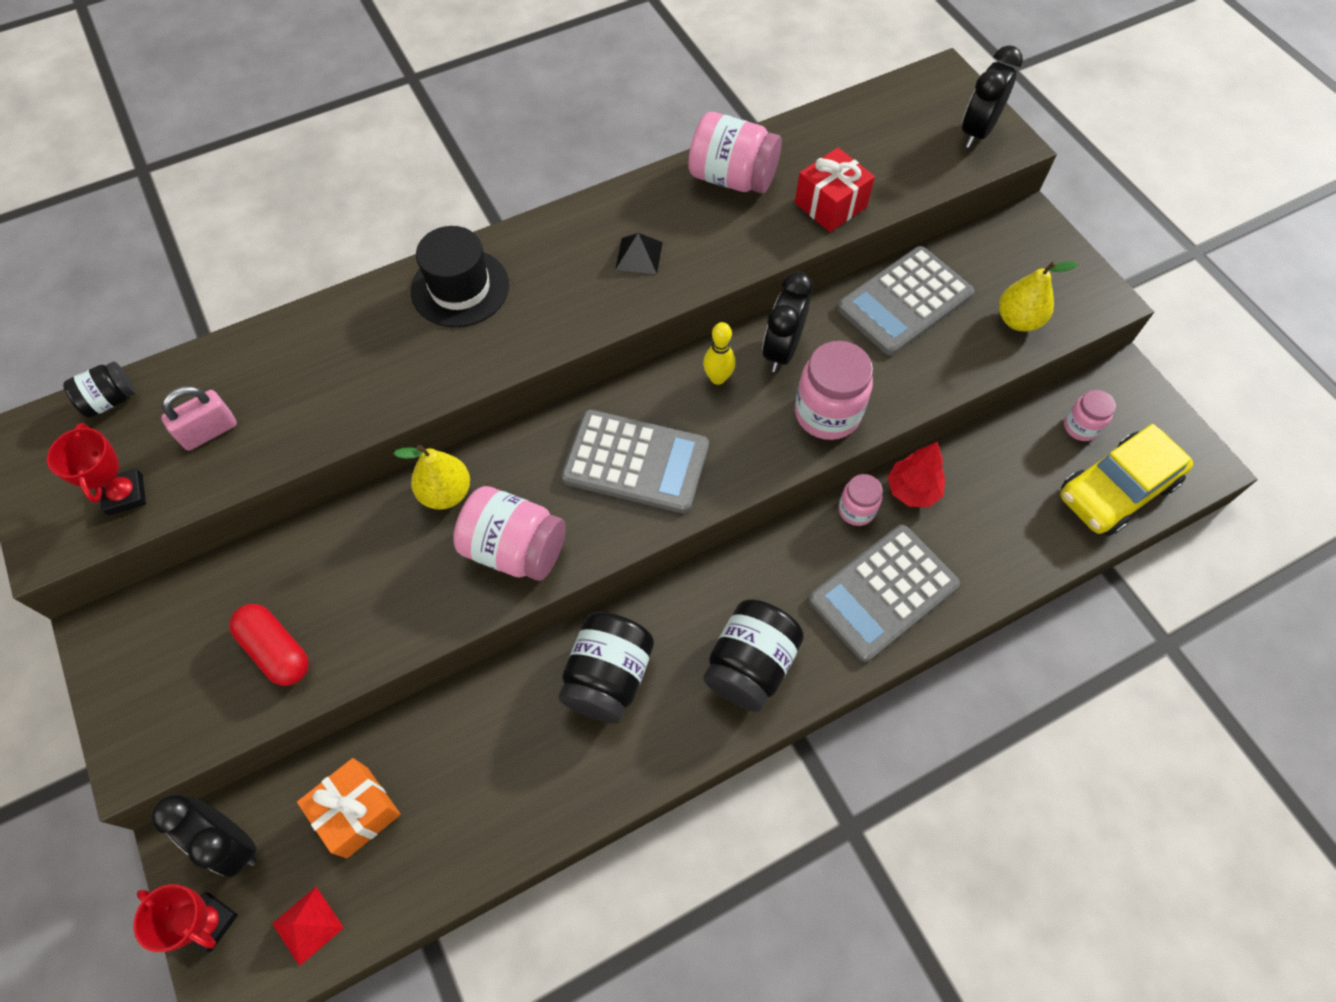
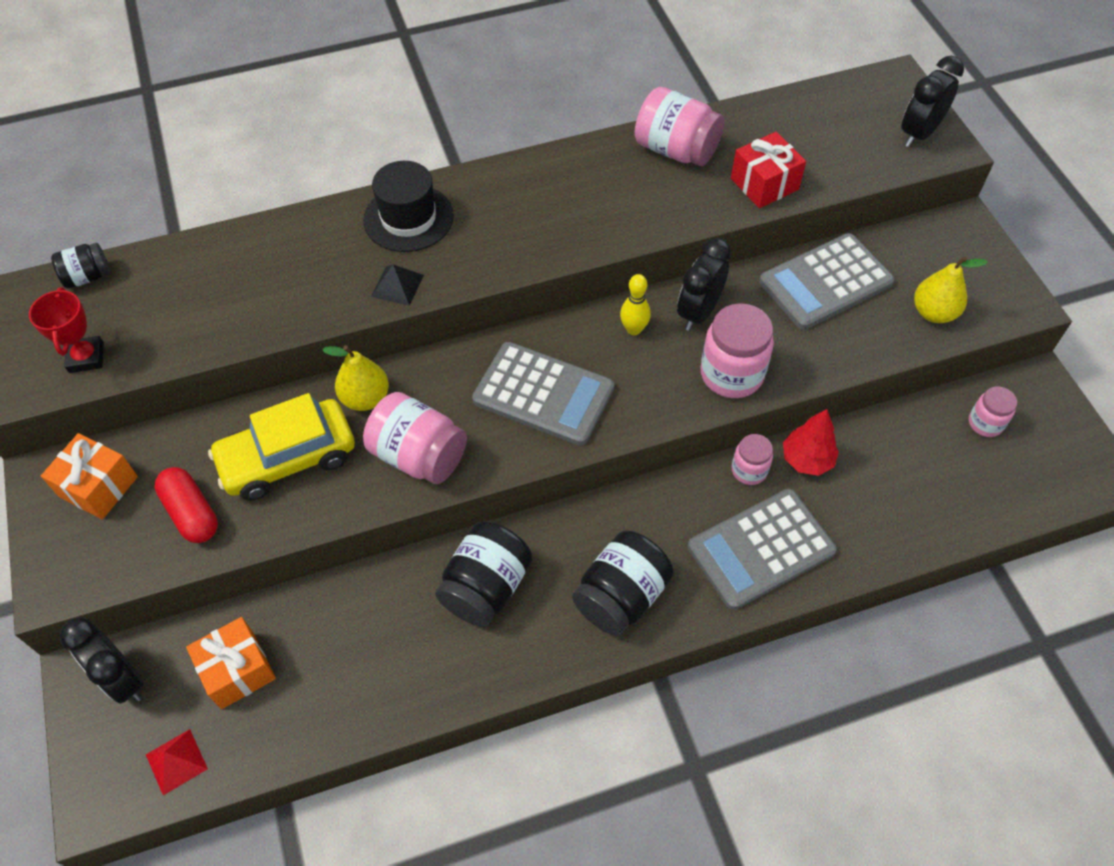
camera: 10 degrees right, 5 degrees down
(166, 636) = (98, 487): none -> orange gift
(209, 431) = (167, 314): pink padlock -> none
(210, 922) = (92, 744): red trophy -> none
(639, 256) = (576, 209): black pyramid -> black pyramid (397, 285)
(1116, 489) = (1010, 486): yellow car -> yellow car (288, 458)

